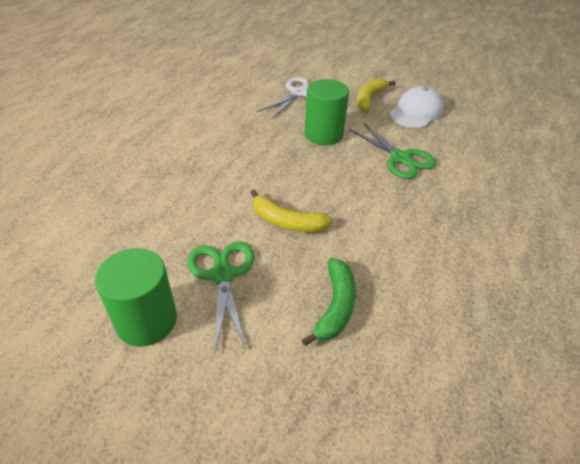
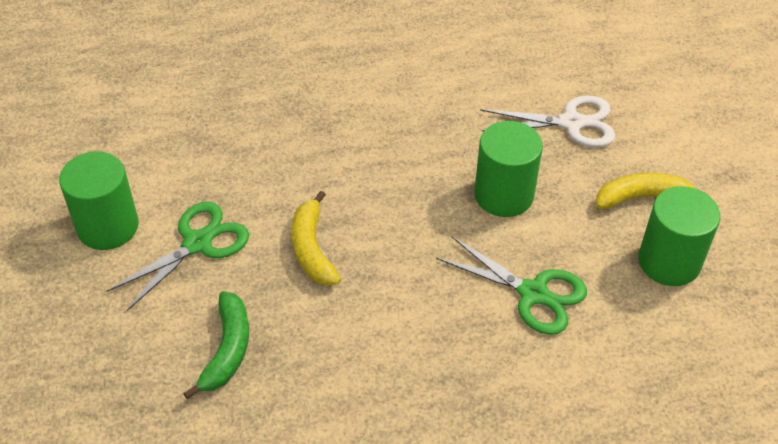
camera: 55 degrees right, 5 degrees up
(335, 306) = (227, 350): green banana -> green banana turned 60 degrees counterclockwise
(400, 158) = (533, 293): green scissors -> green scissors turned 75 degrees counterclockwise
(416, 112) = (669, 262): white cap -> green cylinder

